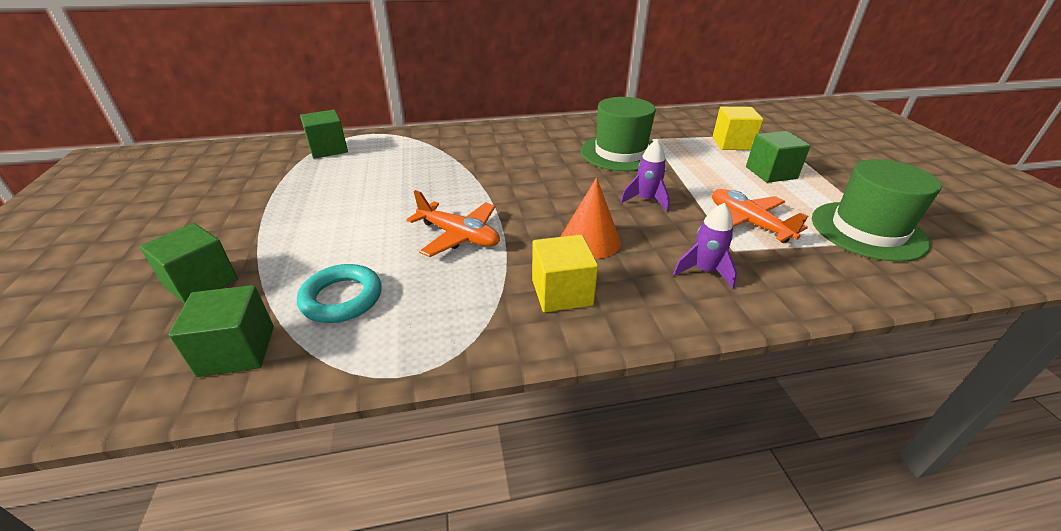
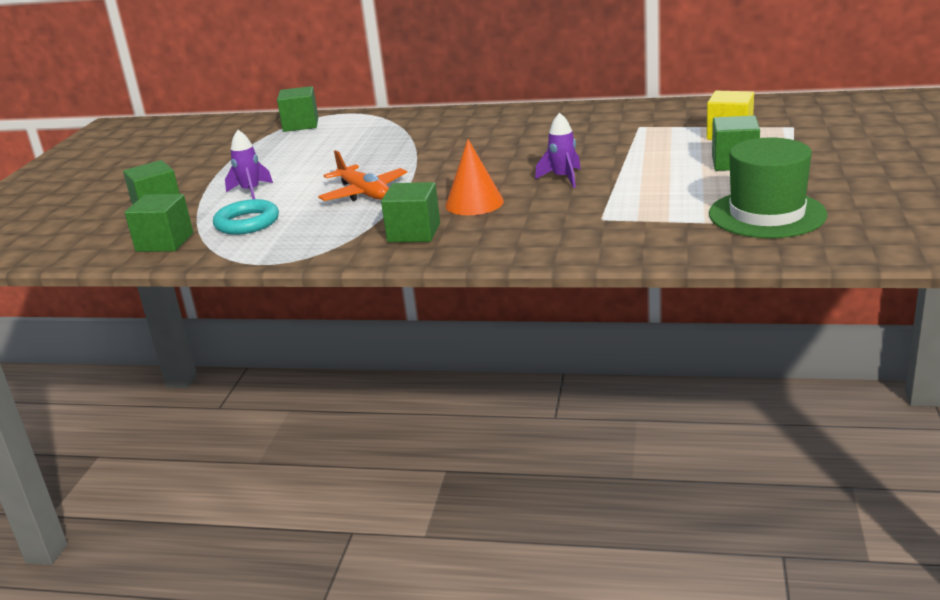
camera: 25 degrees right, 10 degrees down
(561, 292) = (414, 233): yellow cube -> green cube
(620, 153) = (585, 138): green hat -> none
(704, 271) = (552, 230): purple rocket -> purple rocket (251, 191)
(748, 223) = (644, 201): orange plane -> none

